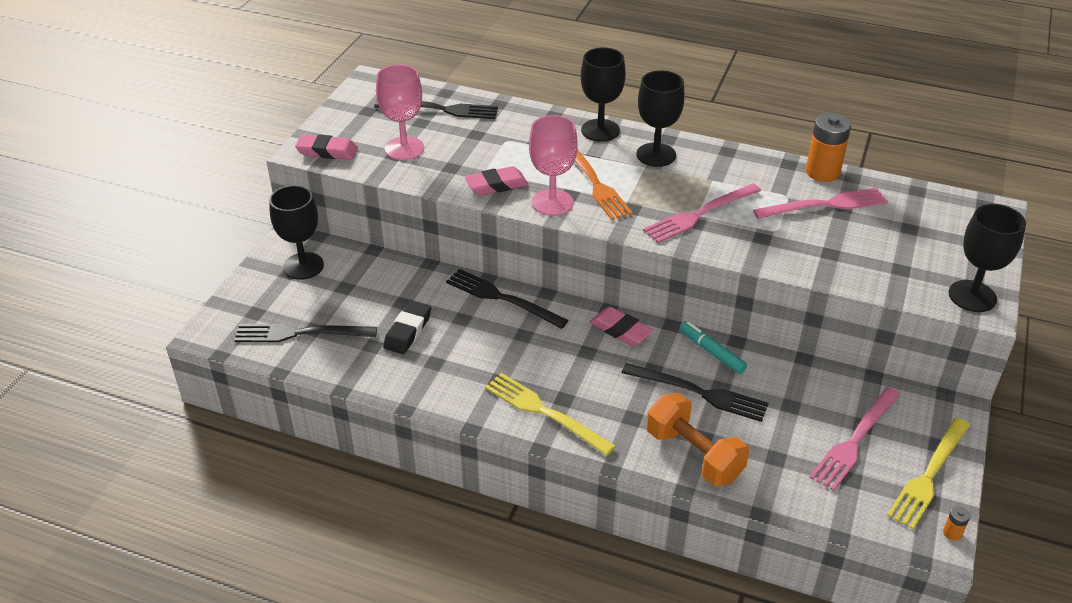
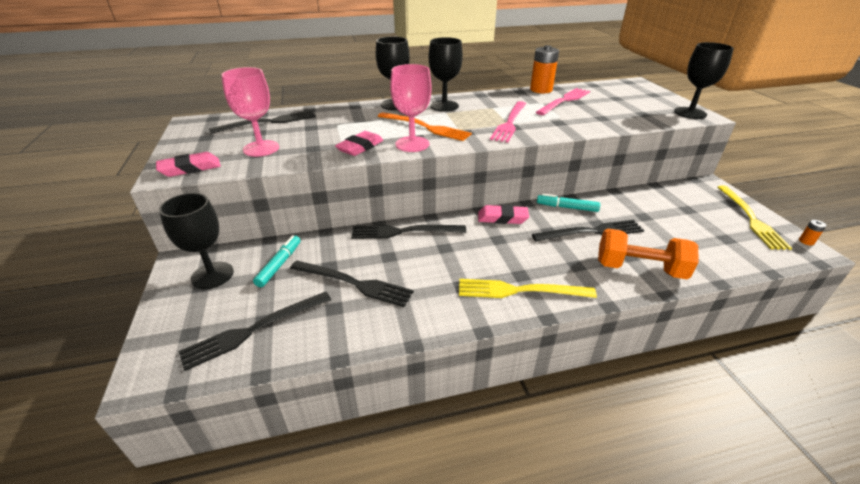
camera: 35 degrees left, 5 degrees down
(362, 281) = (280, 264): none -> turquoise marker
(408, 331) = (354, 283): black eraser -> black fork
(854, 441) = (697, 219): pink fork -> none

